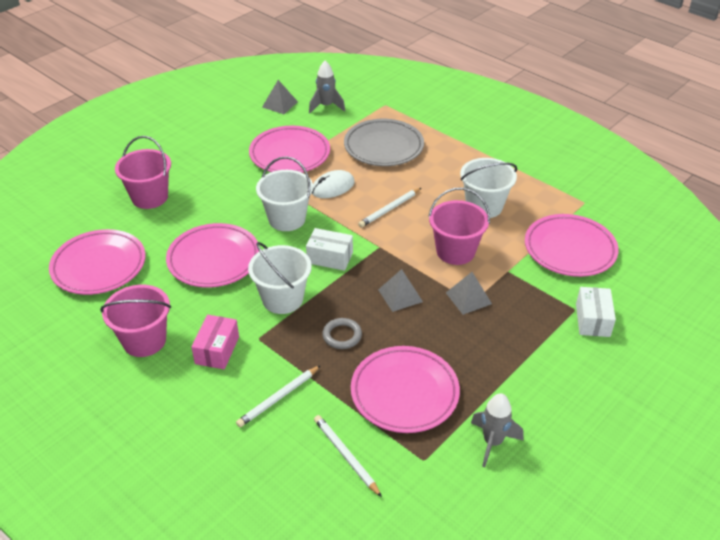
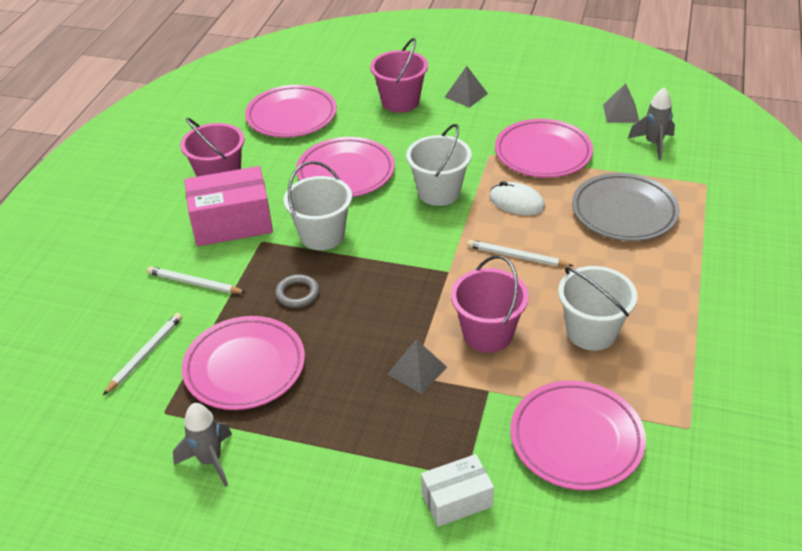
camera: 65 degrees right, 0 degrees up
(217, 350) = (232, 223): pink box -> pink box, size x1.69
(330, 258) = (403, 243): white box -> none
(400, 295) = (383, 314): grey pyramid -> grey pyramid (466, 95)

